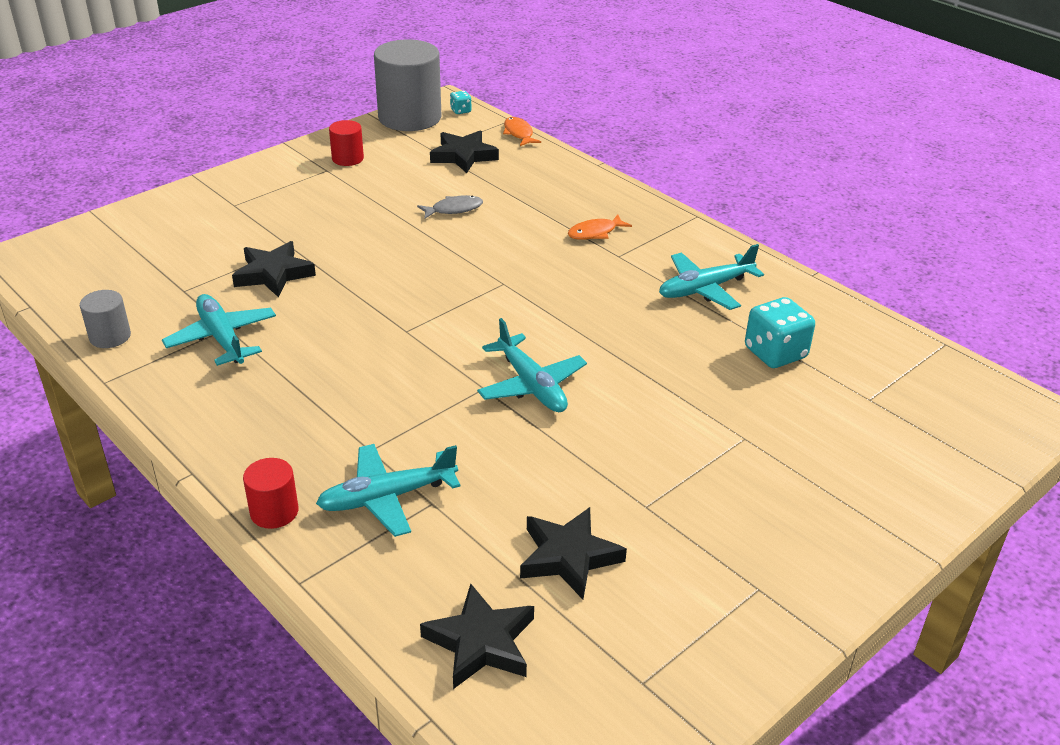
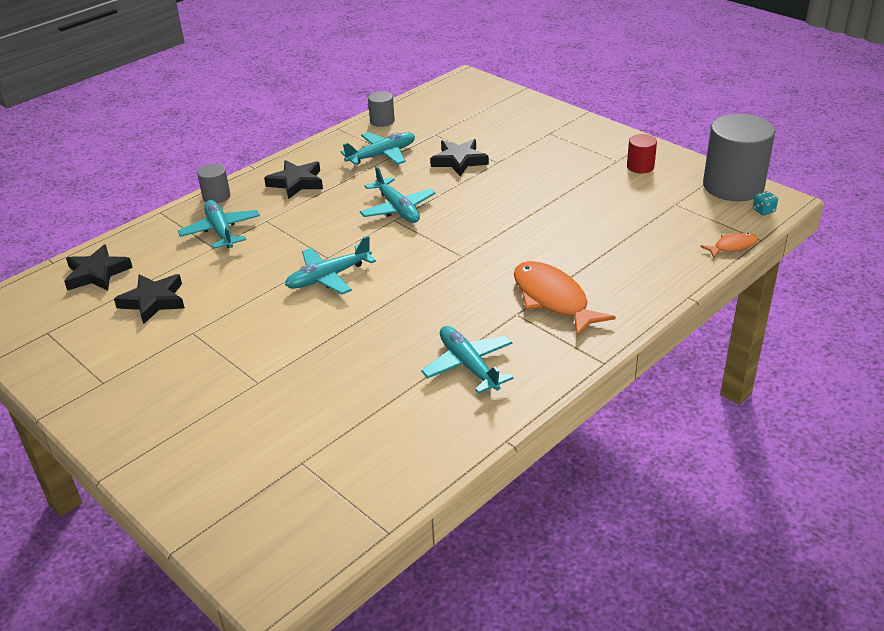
camera: 90 degrees right, 0 degrees up
(274, 512) = (216, 196): red cylinder -> grey cylinder
(380, 327) = (397, 209): none -> turquoise plane
(454, 209) = (572, 223): grey fish -> none
(463, 156) = (670, 220): black star -> black star (296, 182)
(595, 233) = (553, 299): orange fish -> orange fish, size x1.96
(775, 353) = (369, 405): turquoise dice -> none

